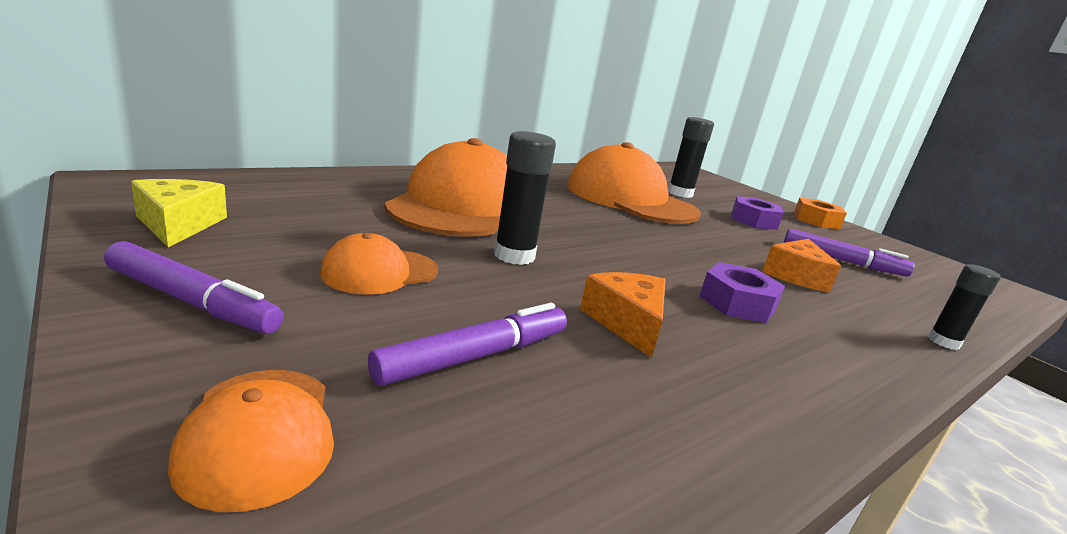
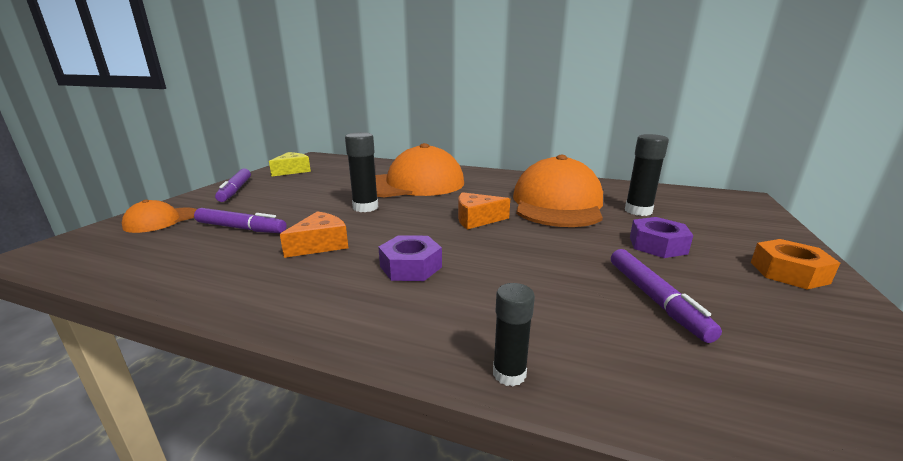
camera: 60 degrees right, 0 degrees up
(380, 272) = (298, 197): orange cap -> none
(796, 276) = (531, 280): orange cheese -> orange cheese (476, 219)

